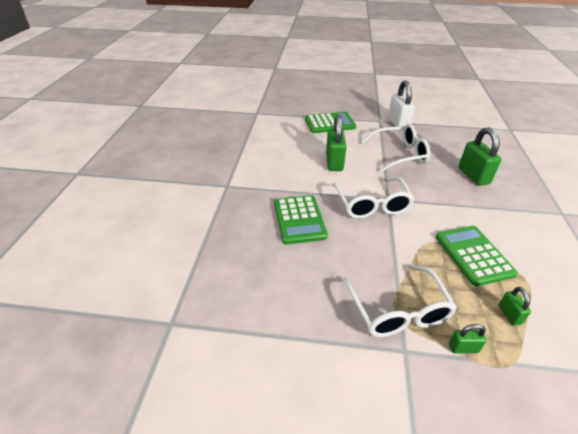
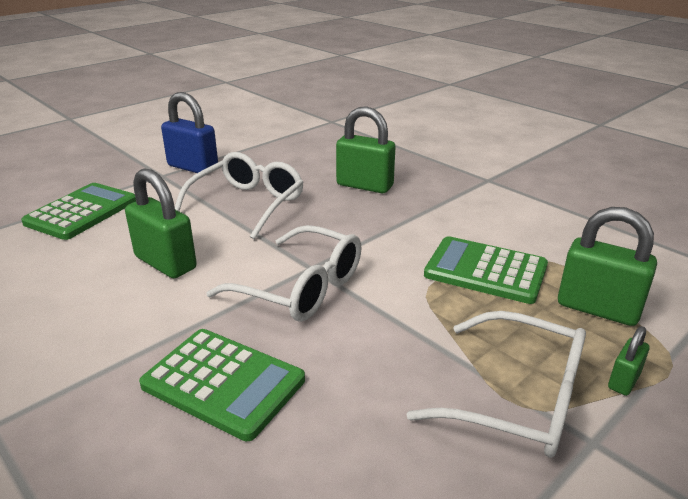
camera: 50 degrees left, 10 degrees down
(398, 123) = (193, 167): white padlock -> blue padlock
(509, 314) = (597, 308): green padlock -> green padlock, size x1.99

